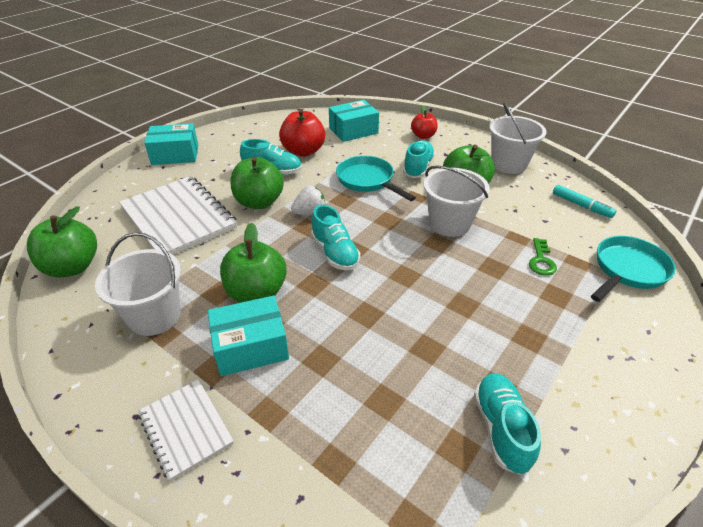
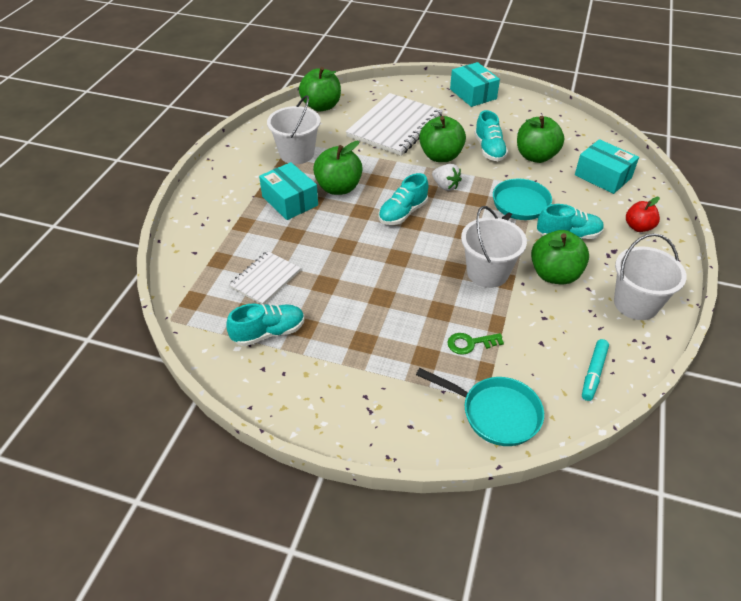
camera: 70 degrees right, 5 degrees up
(185, 429) = (222, 197): white notebook -> white notebook (265, 279)
(303, 151) = (536, 156): red apple -> green apple

